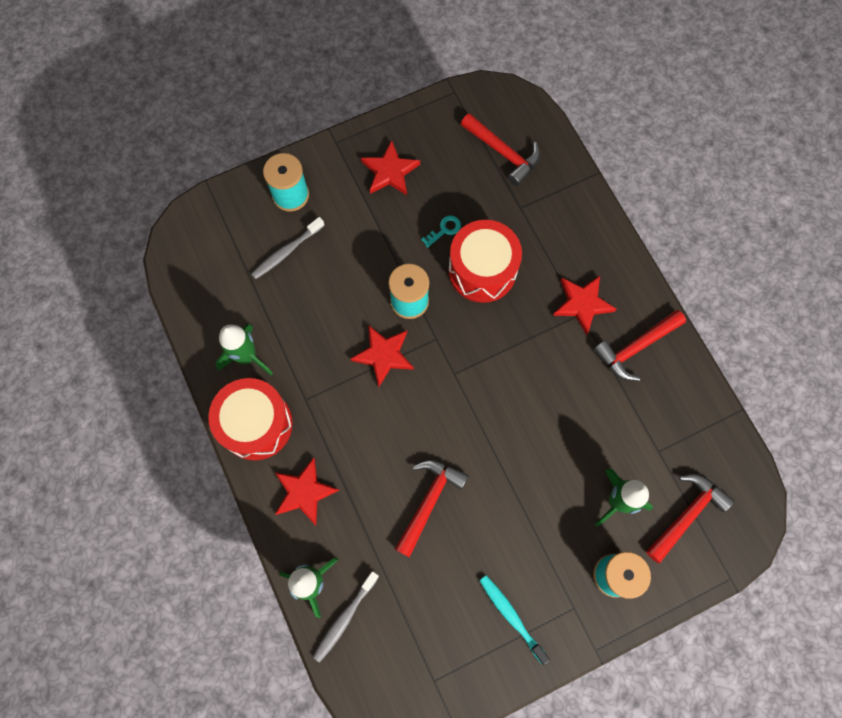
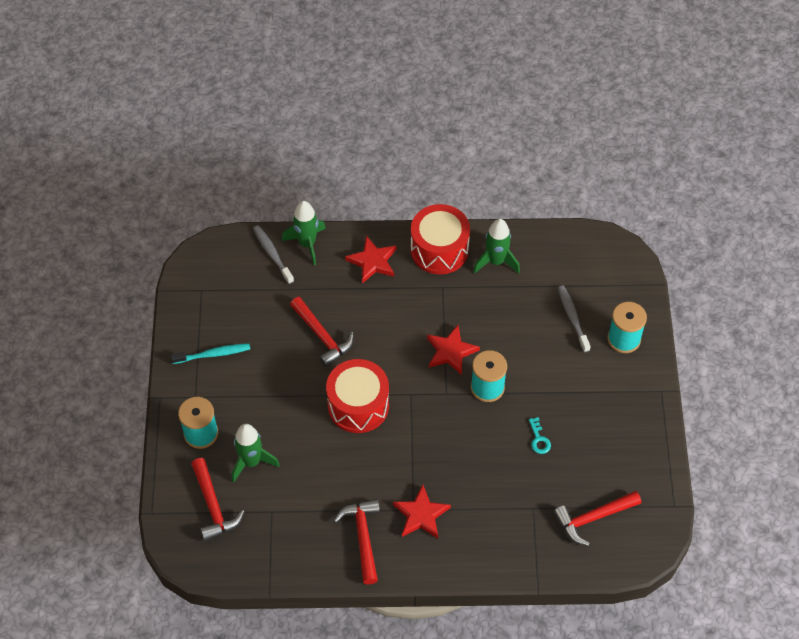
camera: 115 degrees right, 15 degrees down
(390, 171) = (613, 420): red star -> none
(482, 270) = (488, 452): red drum -> red drum (358, 405)

